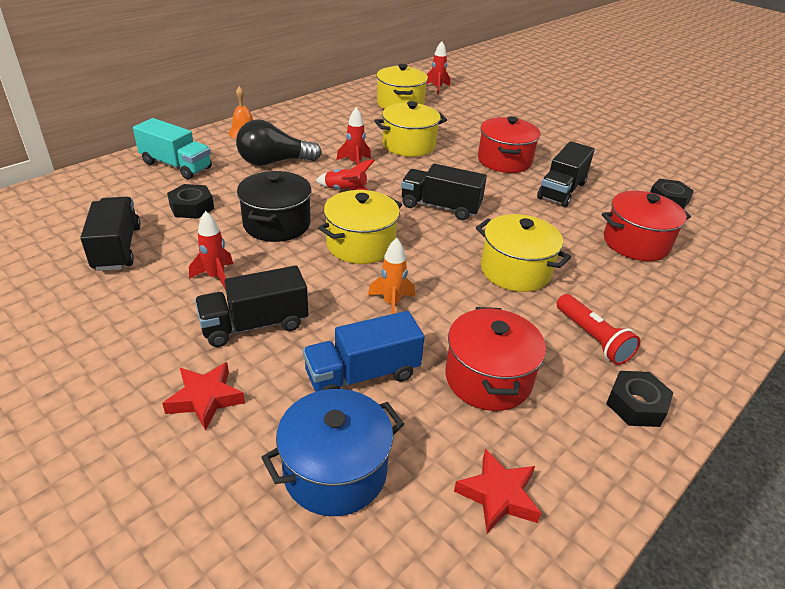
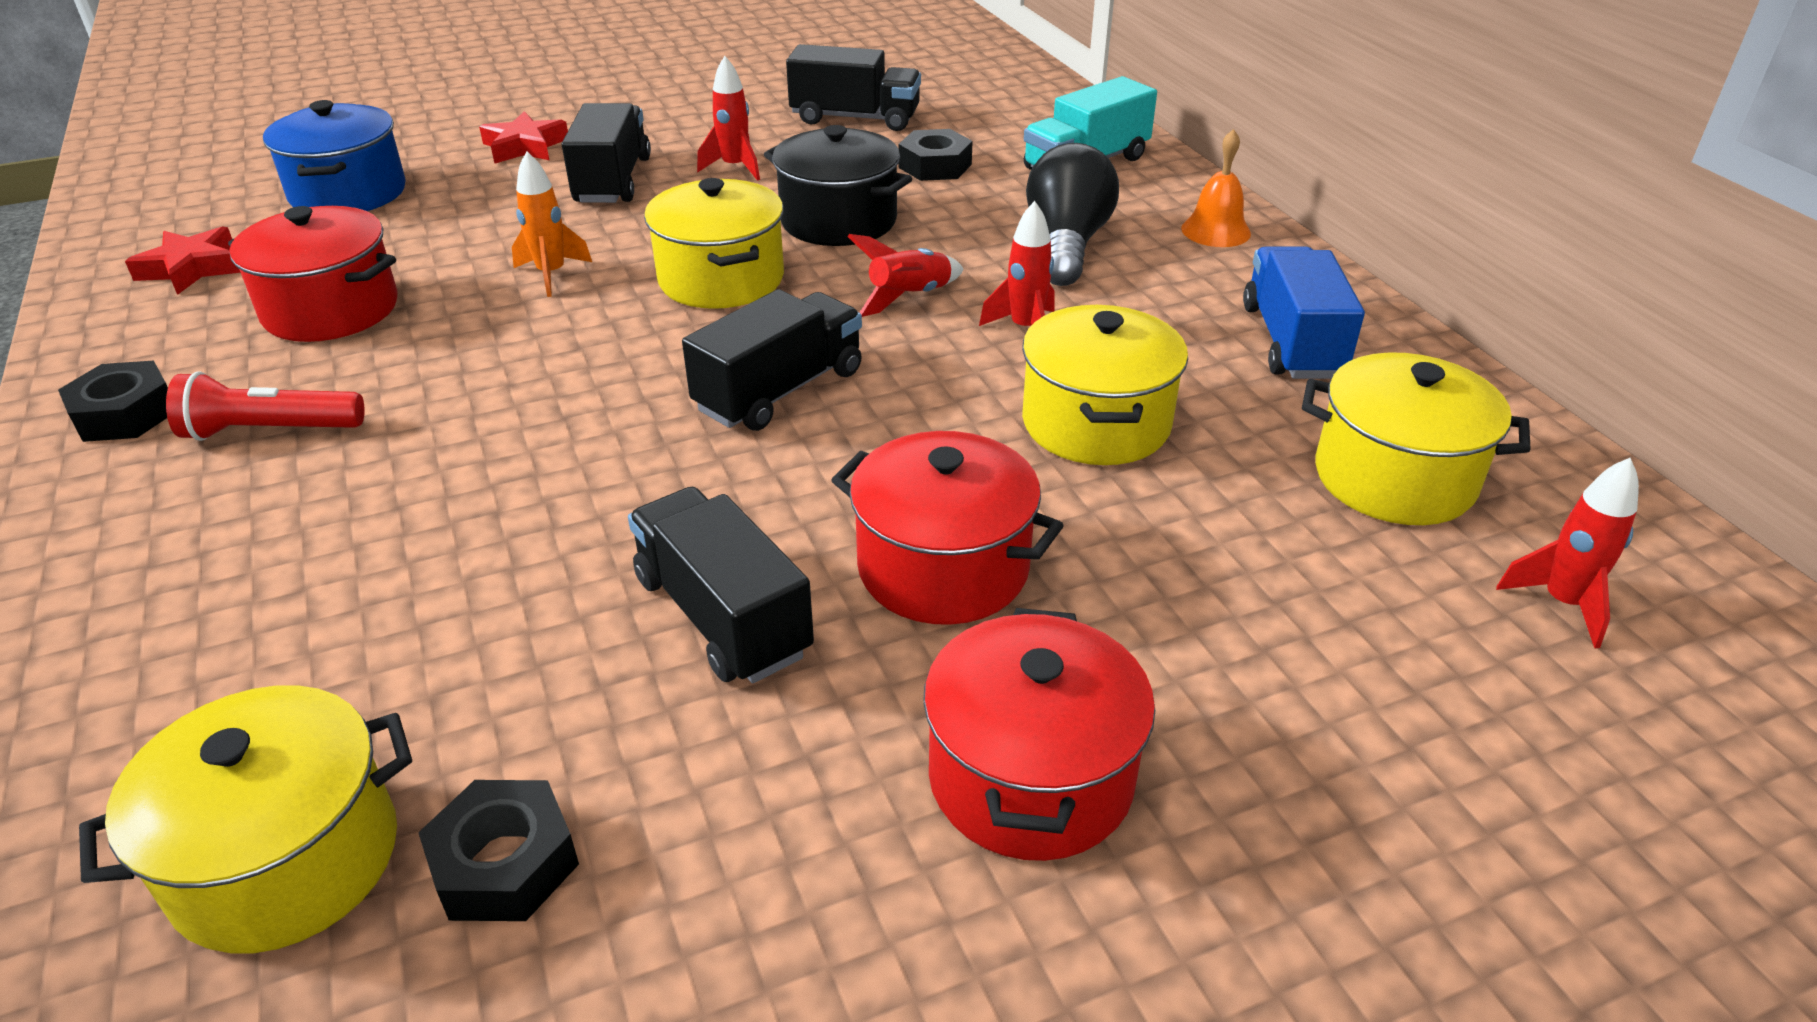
camera: 115 degrees right, 0 degrees up
(362, 375) = (450, 229): blue truck -> blue truck (1291, 342)
(515, 271) = (504, 413): yellow pot -> yellow pot (286, 860)
(636, 243) = (409, 641): red pot -> red pot (1030, 778)

